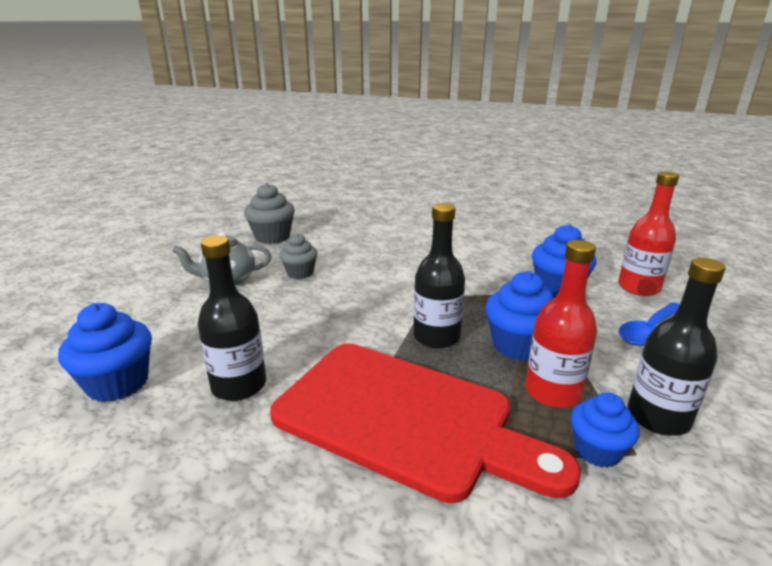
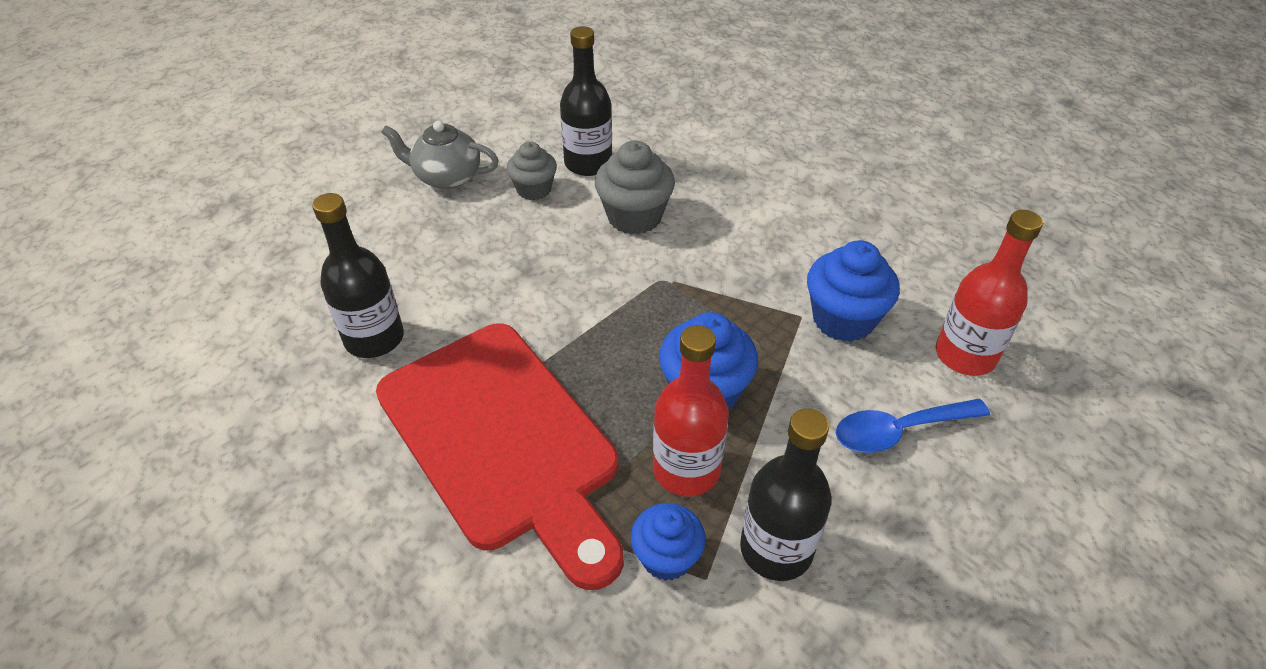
camera: 25 degrees right, 20 degrees up
(118, 383) = (271, 296): blue cupcake -> none
(272, 237) = (541, 113): grey cupcake -> grey cupcake (634, 217)
(436, 337) = (619, 345): black bottle -> black bottle (588, 163)

